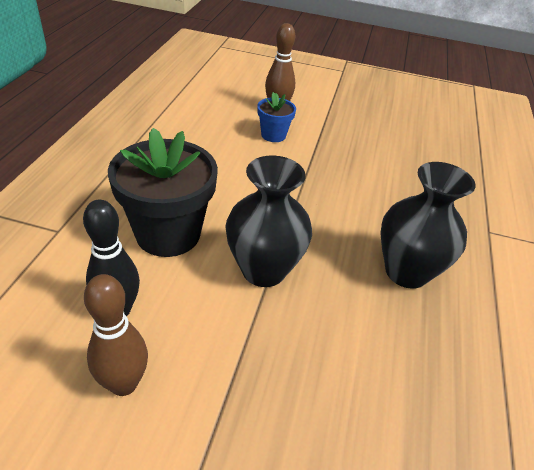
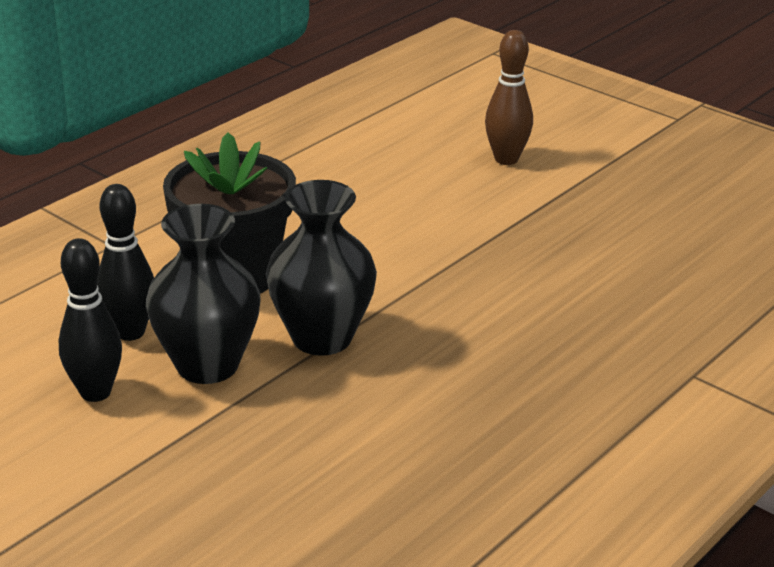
camera: 30 degrees right, 10 degrees down
(124, 384) = (95, 392): brown bowling pin -> black bowling pin
(273, 135) = (469, 192): blue flower pot -> none
(406, 272) = (511, 386): black vase -> black vase (207, 365)

